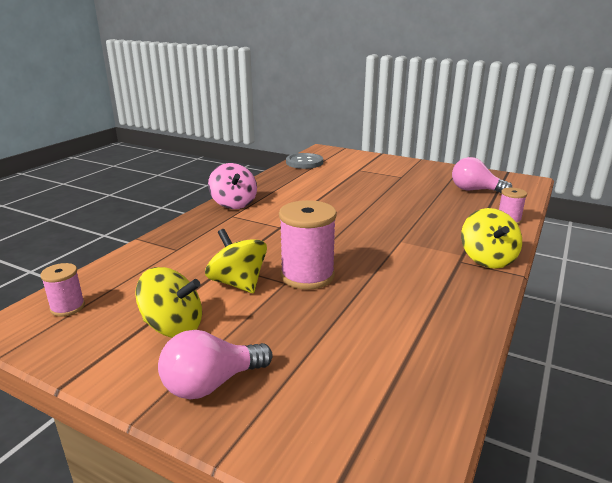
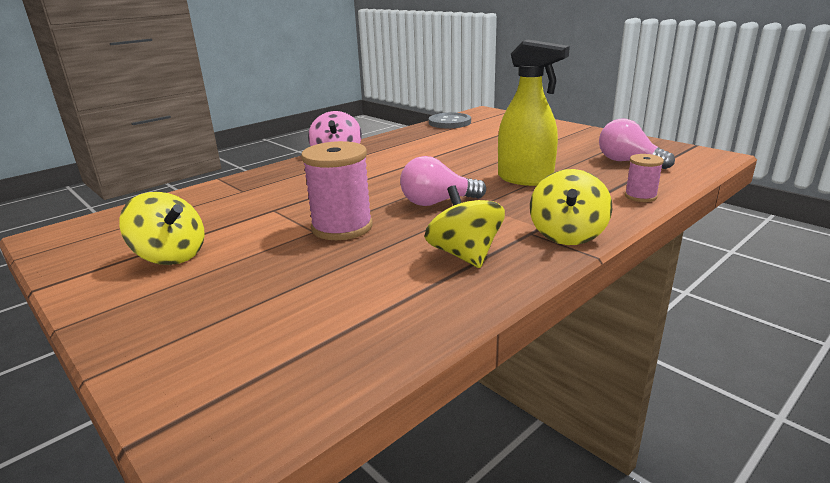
camera: 20 degrees right, 0 degrees up
(67, 307) = (103, 227): pink spool -> none
(211, 384) = (152, 309): pink light bulb -> pink light bulb (437, 202)
(238, 283) = (267, 226): yellow spinning top -> yellow spinning top (464, 255)
(414, 213) = (525, 179): none -> yellow spray bottle

